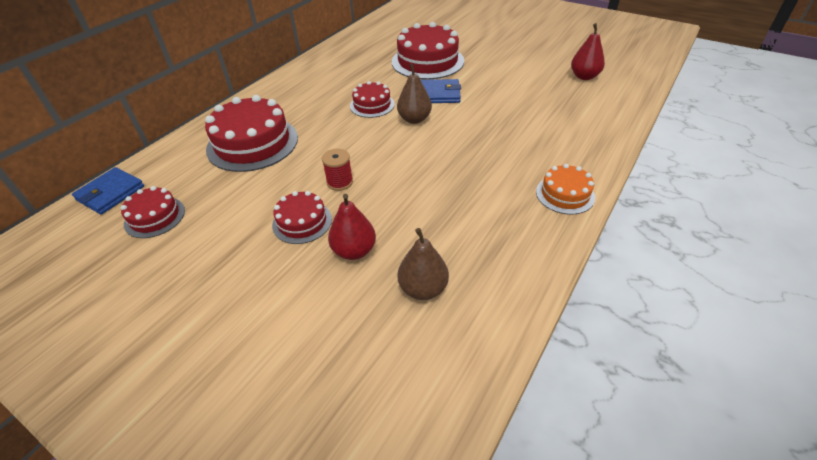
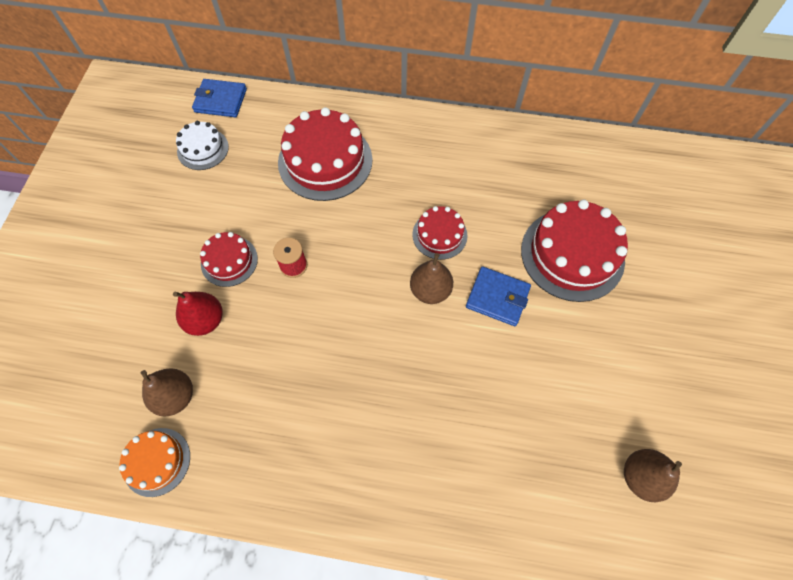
camera: 65 degrees right, 20 degrees up
(154, 217) = (203, 149): red cake -> white cake
(439, 94) = (497, 297): blue wallet -> blue wallet turned 45 degrees counterclockwise
(565, 194) = (350, 500): orange cake -> orange cake (157, 461)
(584, 76) = (641, 477): red pear -> brown pear

